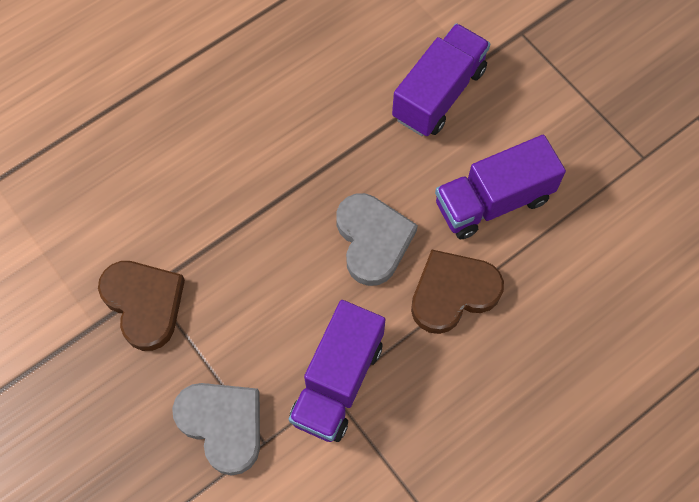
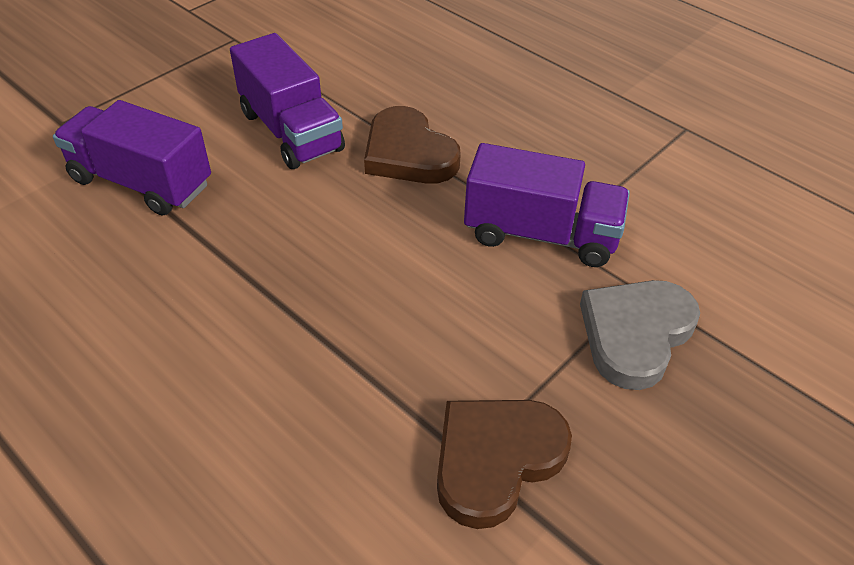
camera: 100 degrees left, 20 degrees down
(372, 240) = (353, 222): grey heart -> none

